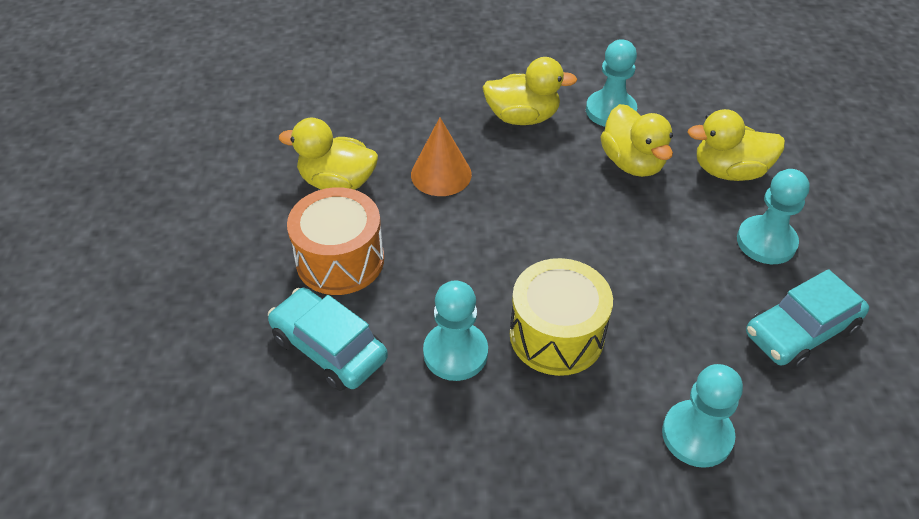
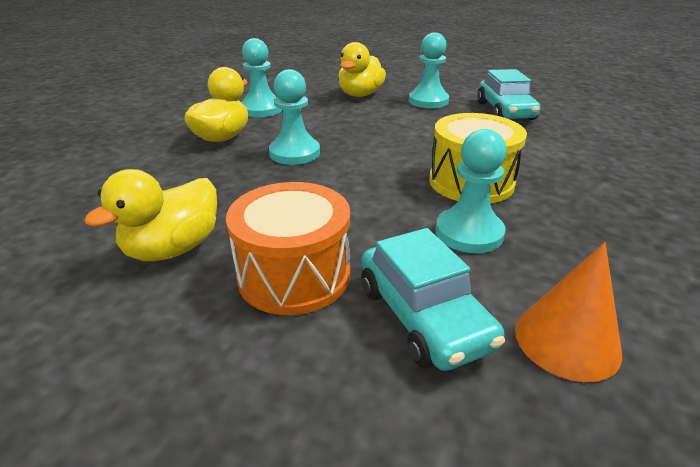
camera: 65 degrees left, 15 degrees down
(329, 348) = (423, 316): turquoise car -> turquoise car turned 90 degrees counterclockwise
(441, 174) = (240, 186): orange cone -> orange cone (567, 340)
(632, 163) = (321, 116): yellow duck -> none
(697, 435) = (582, 158): turquoise pawn -> turquoise pawn (294, 153)

